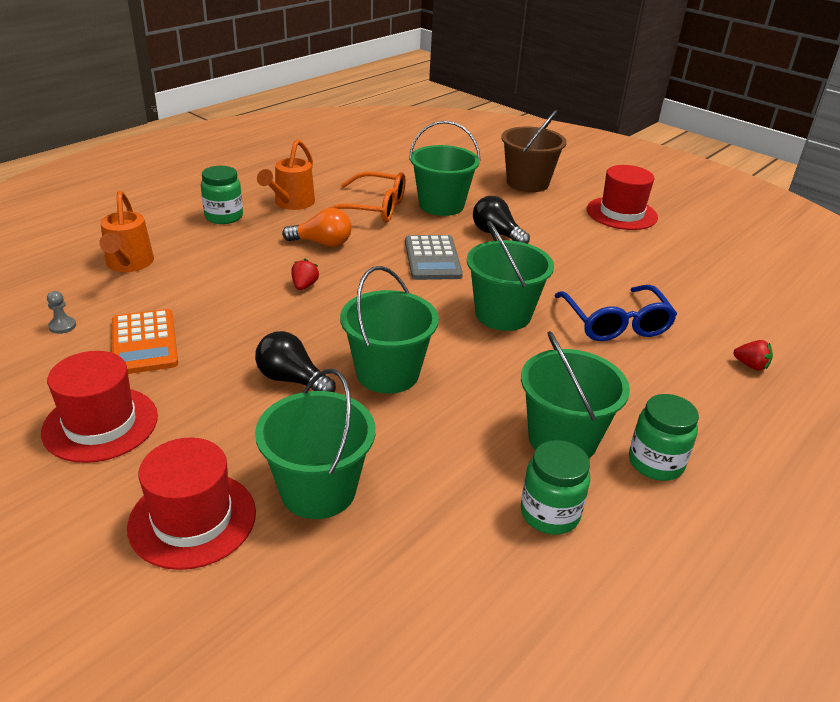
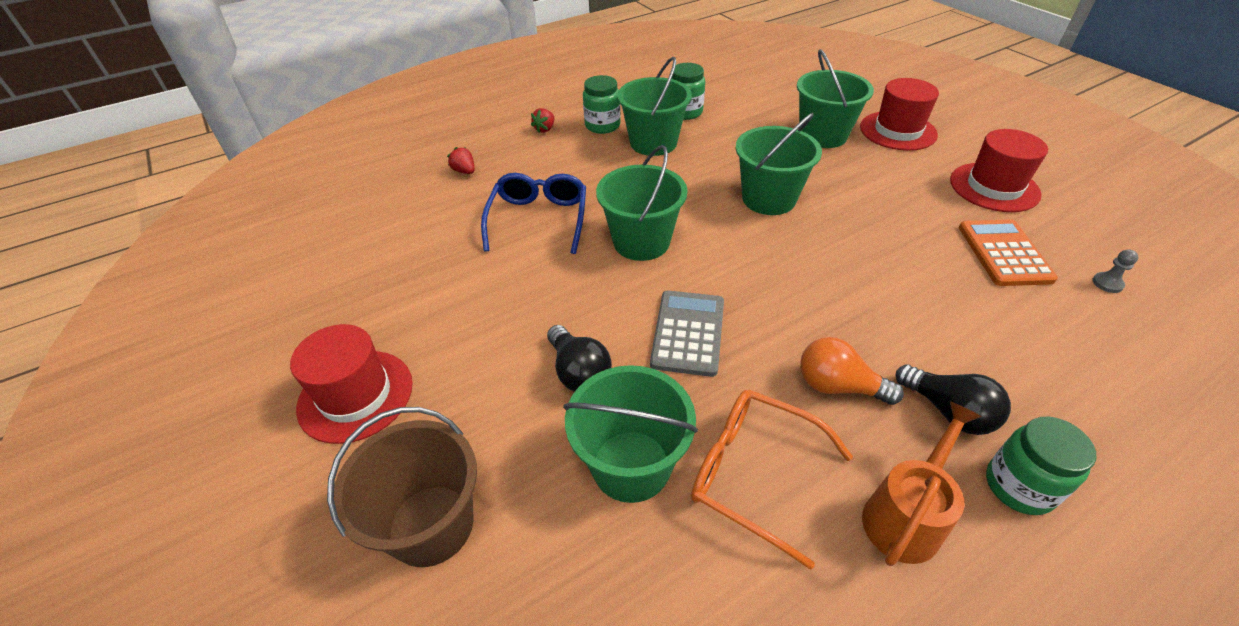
camera: 160 degrees left, 10 degrees up
(128, 264) = (1104, 377): orange watering can -> none
(292, 380) = (851, 203): black light bulb -> black light bulb (948, 411)
(304, 286) = (854, 307): red strawberry -> red strawberry (545, 129)

